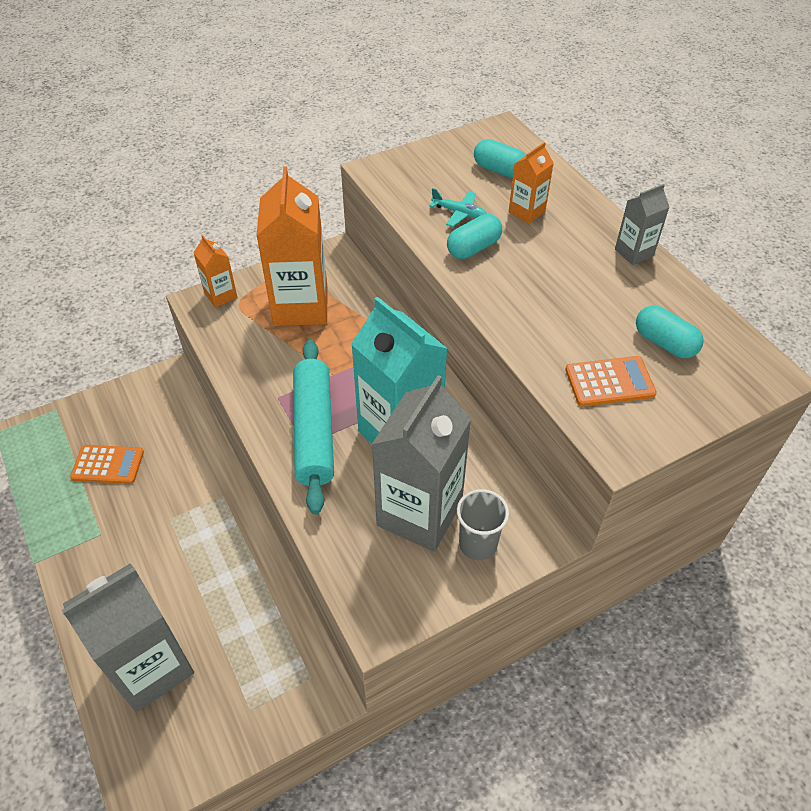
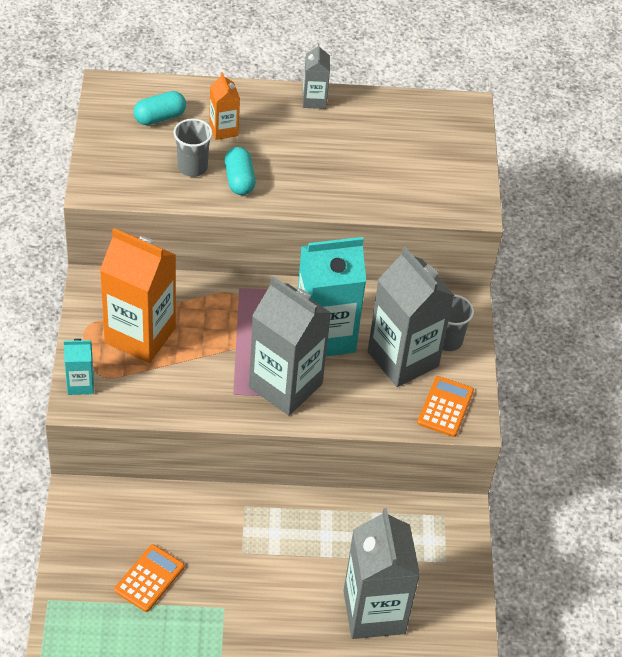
camera: 65 degrees left, 0 degrees up
(221, 295) = (80, 384): orange carton -> turquoise carton
(314, 431) = (285, 385): turquoise rolling pin -> grey carton
(459, 213) = (192, 167): turquoise plane -> grey cup
(609, 382) = (420, 183): orange calculator -> orange calculator (445, 407)
(664, 343) = (408, 137): turquoise capsule -> none

